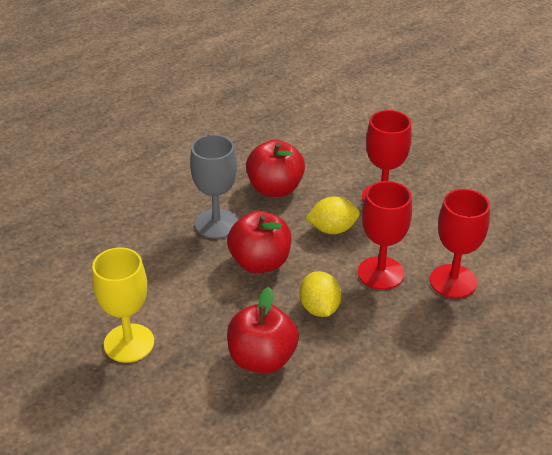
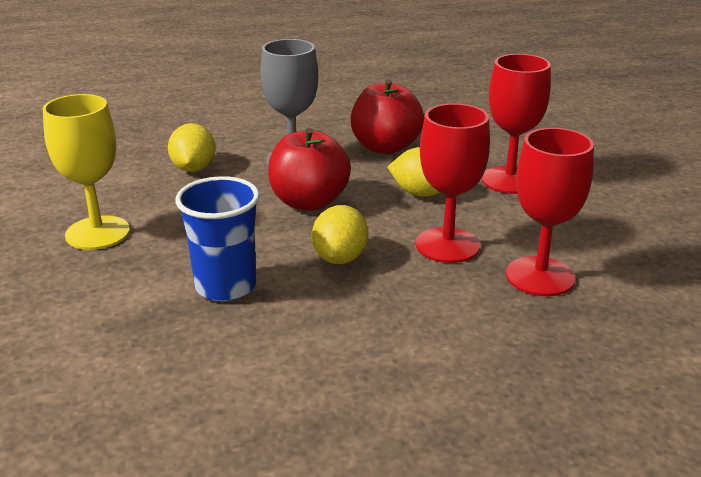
camera: 25 degrees right, 10 degrees down
(147, 255) = (194, 168): none -> yellow lemon
(262, 359) = (225, 286): red apple -> blue cup

